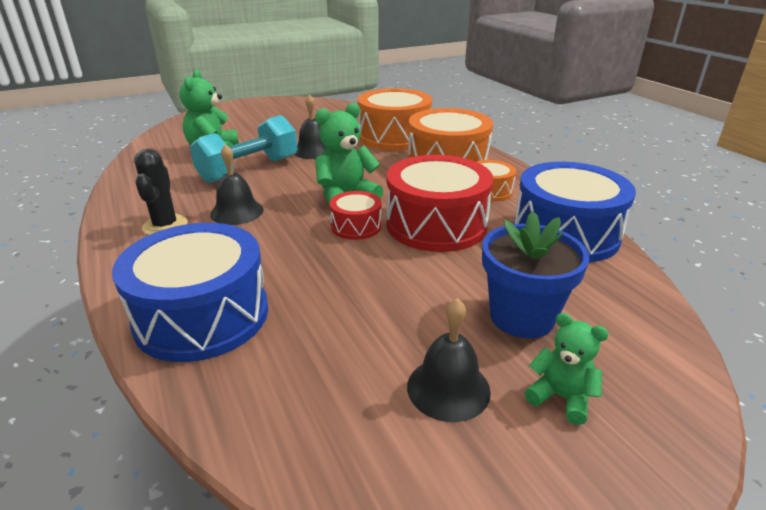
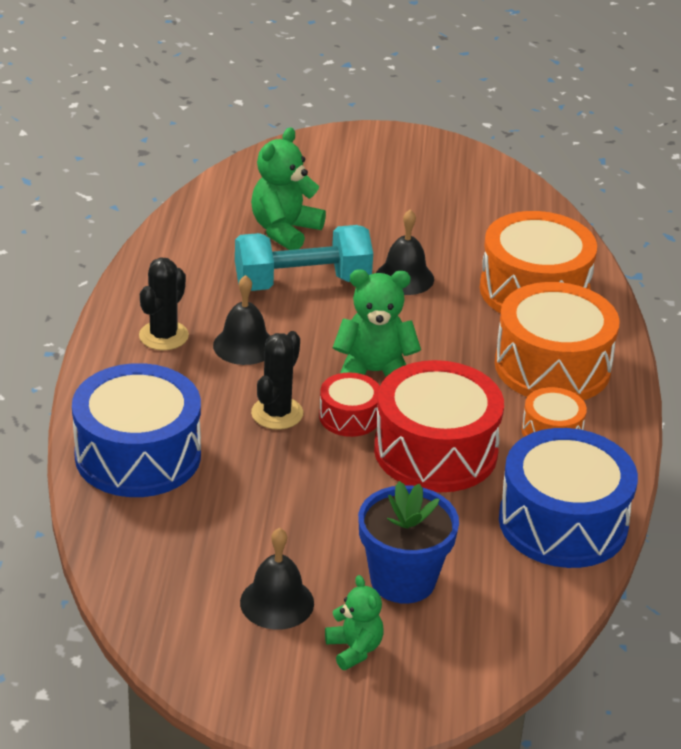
camera: 30 degrees right, 5 degrees up
(300, 242) = (277, 413): none -> black cactus

